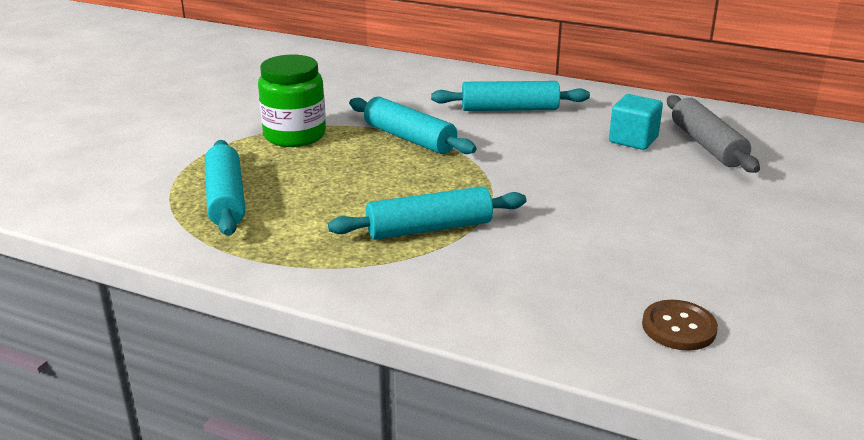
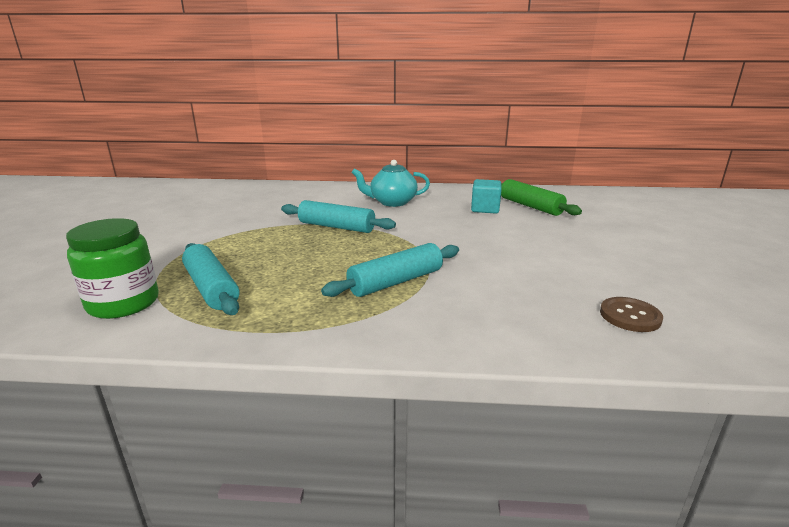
camera: 20 degrees left, 5 degrees down
(295, 135) = (246, 236): green jar -> green jar (123, 303)
(509, 109) = (392, 202): turquoise rolling pin -> turquoise teapot
(707, 145) = (530, 206): grey rolling pin -> green rolling pin

